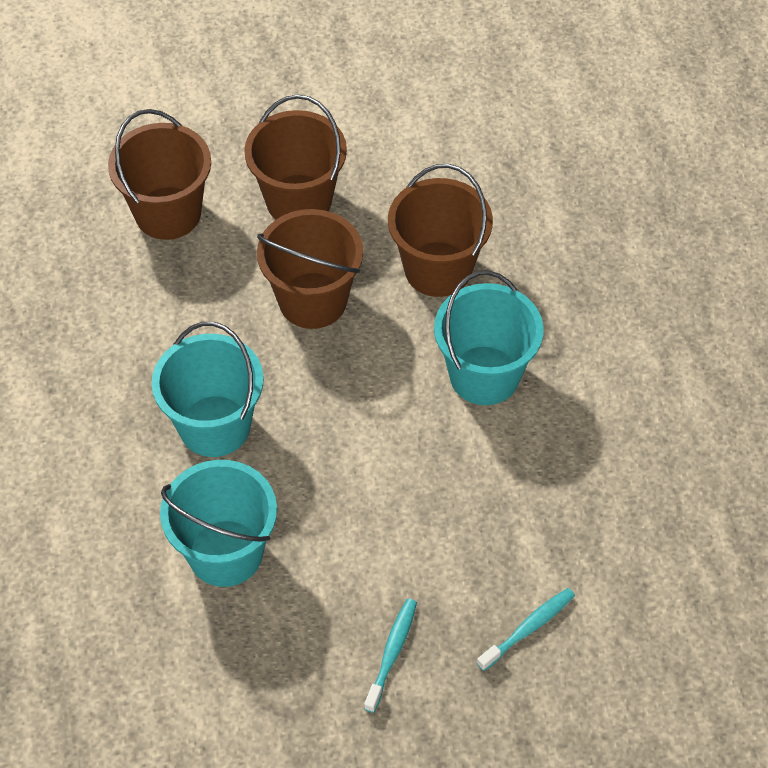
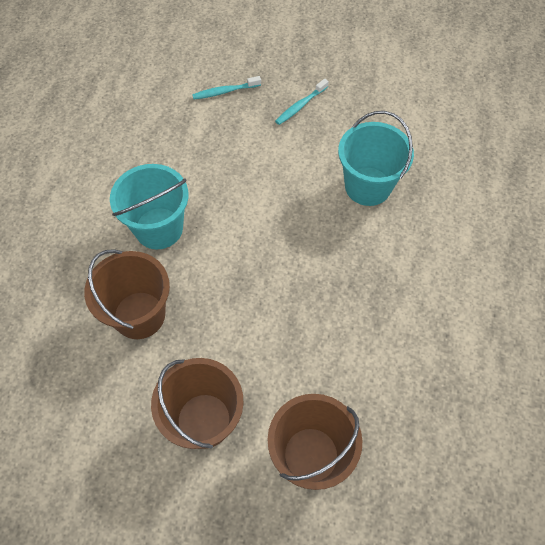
camera: 155 degrees left, 5 degrees up
(214, 426) = (344, 264): turquoise bucket -> none
(312, 300) = (237, 328): brown bucket -> none

